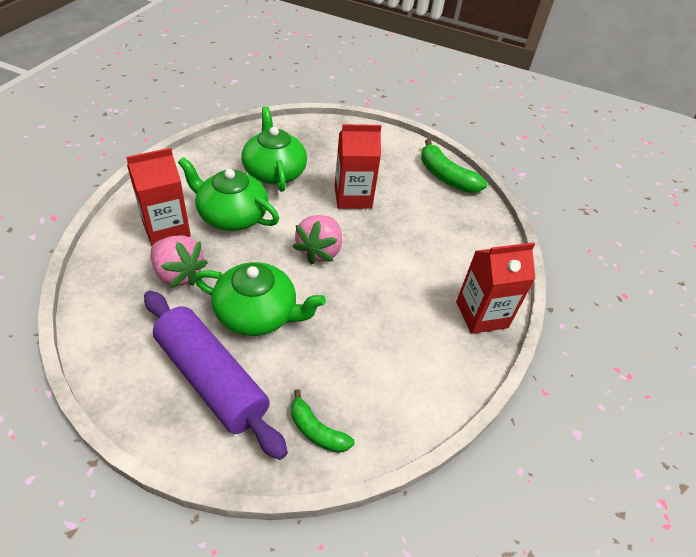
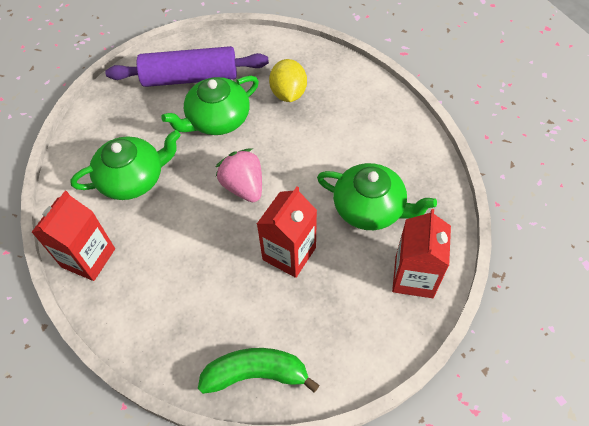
camera: 135 degrees right, 10 degrees up
(166, 229) = (341, 103): red carton -> red carton (414, 277)
(178, 274) = (288, 93): pink strawberry -> yellow lemon
(232, 215) = (329, 149): green teapot -> green teapot (133, 179)
(316, 430) = (113, 107): green banana -> none

